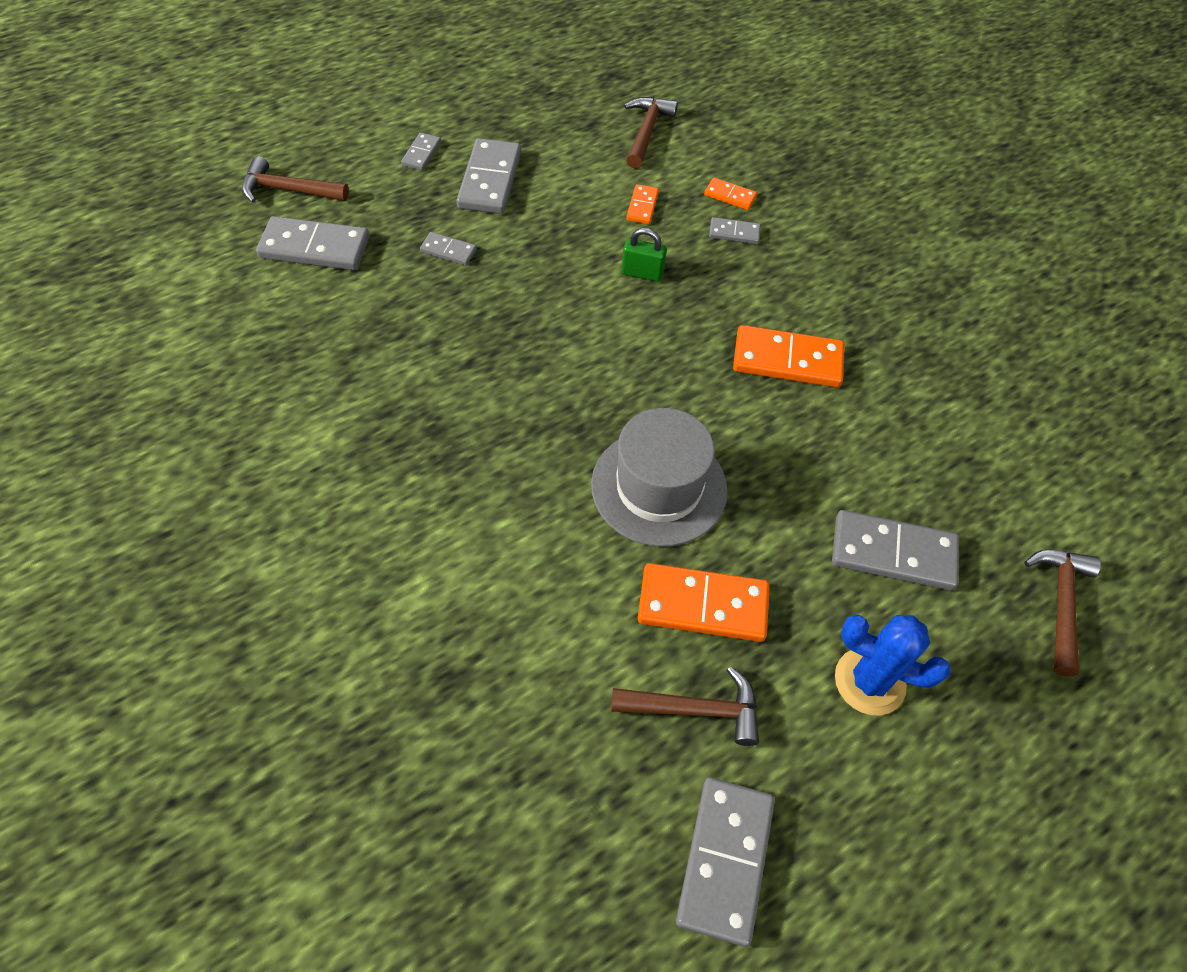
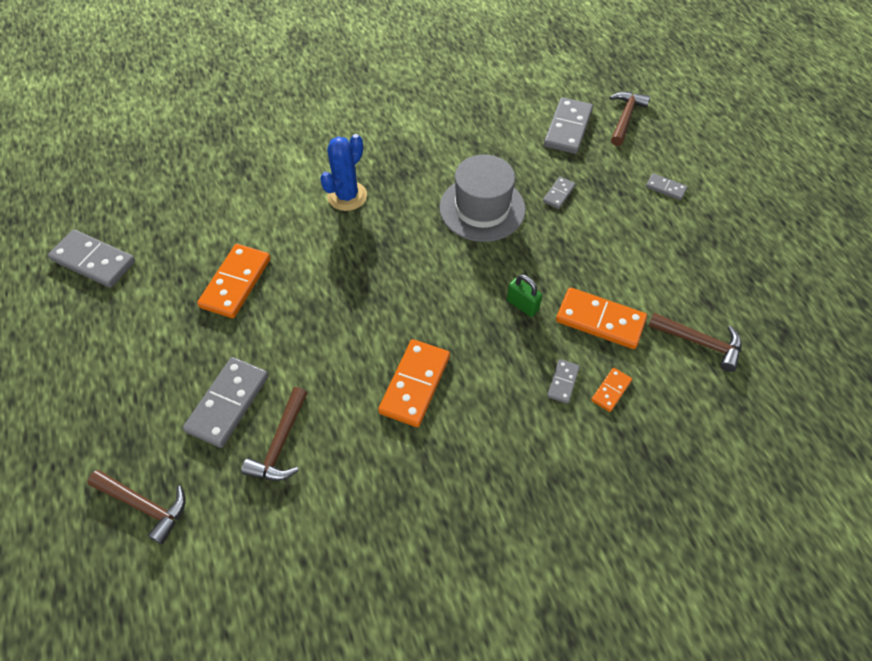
camera: 105 degrees right, 0 degrees up
(490, 180) = (634, 225): grey domino -> none
(642, 206) = (600, 320): orange domino -> orange domino, size x1.96
(642, 273) = (522, 305): green padlock -> green padlock turned 75 degrees counterclockwise
(659, 487) = (326, 277): grey hat -> grey hat (482, 208)
(695, 710) = (175, 265): brown hammer -> brown hammer (280, 443)
(869, 681) = (149, 358): blue cactus -> blue cactus (347, 196)

